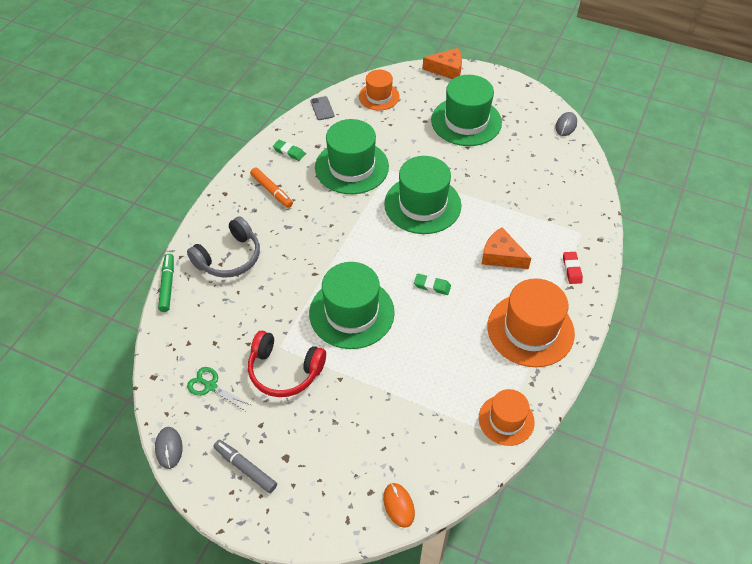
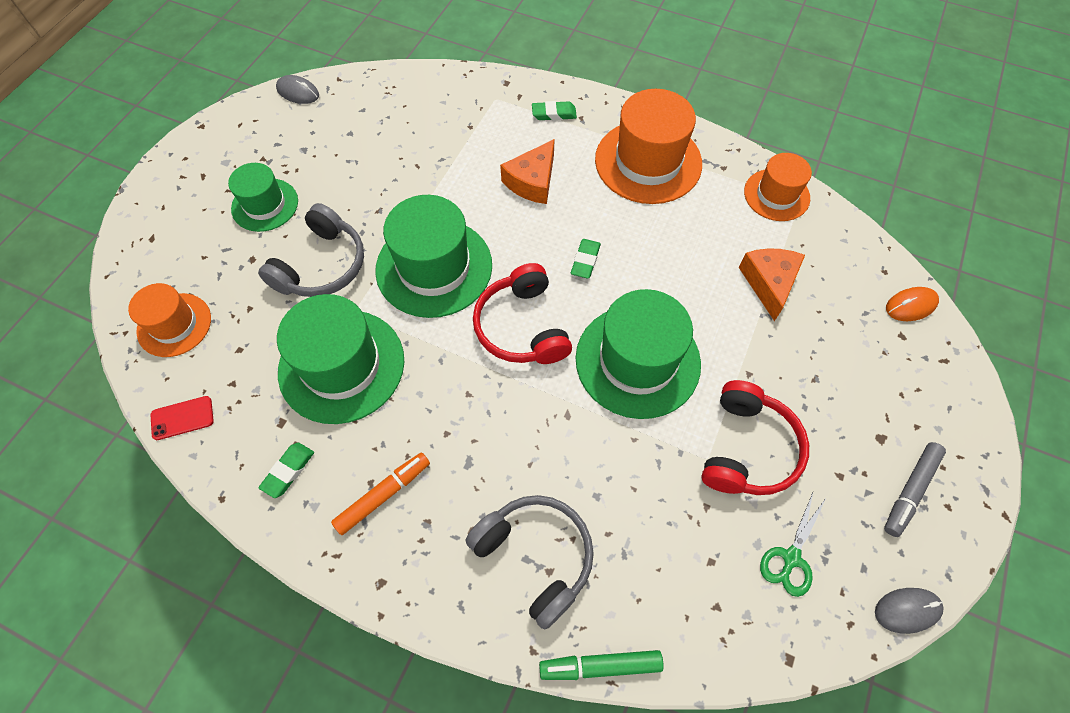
camera: 90 degrees left, 10 degrees up
(322, 108) = (182, 418): grey phone -> red phone
(378, 250) = (522, 327): none -> red headphones
(421, 152) = (322, 266): none -> grey headphones
(447, 69) = (133, 224): orange cheese -> orange cheese (769, 283)
(466, 121) = (265, 205): green hat -> green hat, size x0.60
(572, 269) = (554, 114): red eraser -> green eraser

